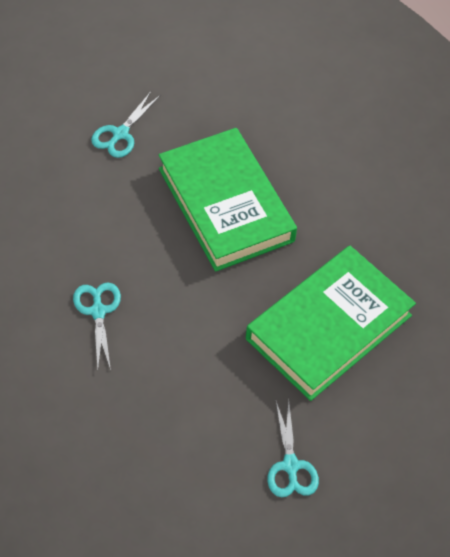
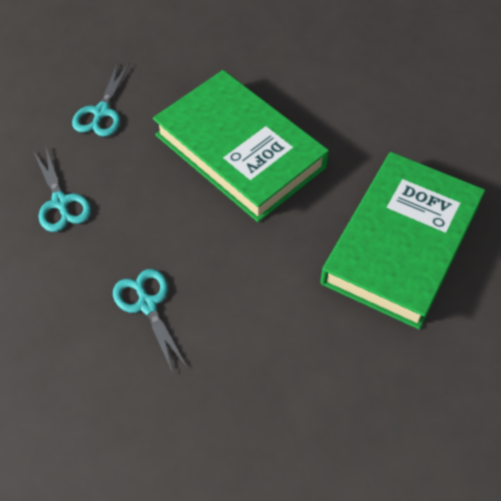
camera: 15 degrees left, 0 degrees up
(290, 466) = (431, 410): turquoise scissors -> turquoise scissors (60, 202)

